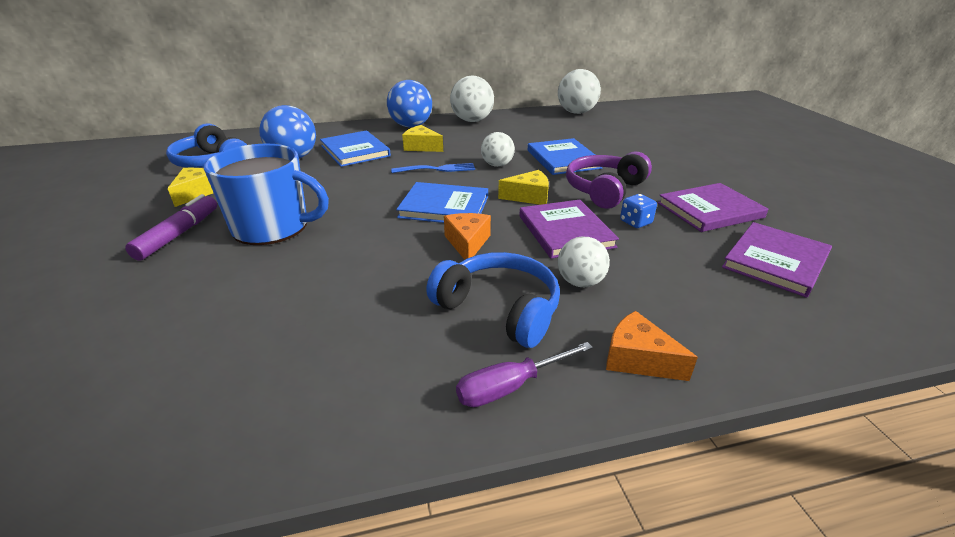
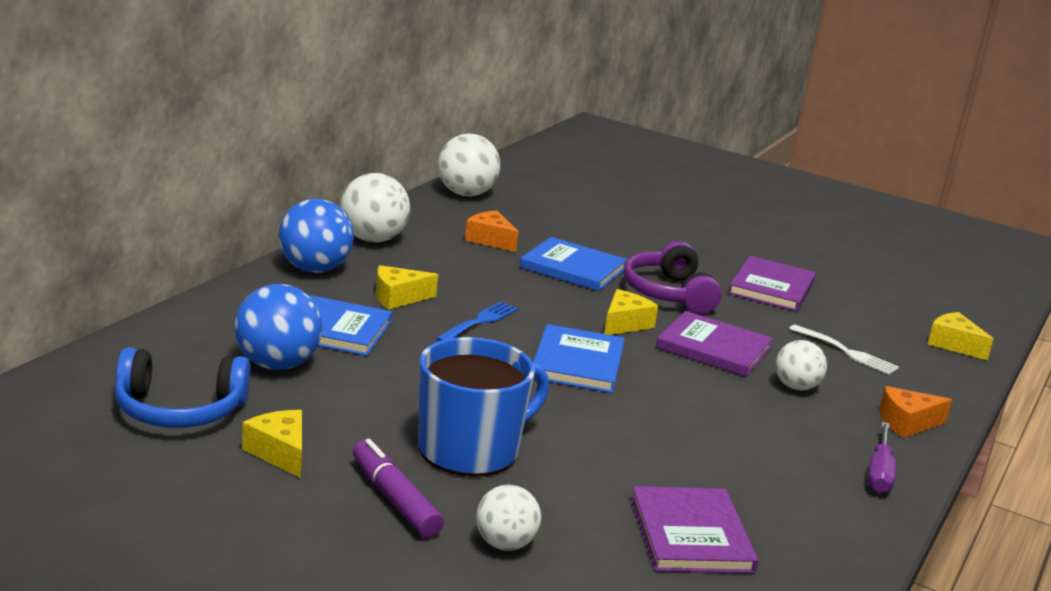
camera: 50 degrees left, 10 degrees down
(444, 207) = (577, 363): blue book -> blue book turned 45 degrees counterclockwise
(467, 243) = (667, 389): orange cheese -> orange cheese (490, 240)
(497, 165) = (527, 296): white ball -> white ball (505, 544)
(499, 309) = (786, 430): blue headphones -> none
(635, 222) = (744, 319): blue dice -> none
(692, 275) = (845, 351): none -> white fork
(775, 261) = (870, 319): purple book -> purple book (690, 534)
(850, 316) = (953, 345): none -> yellow cheese

